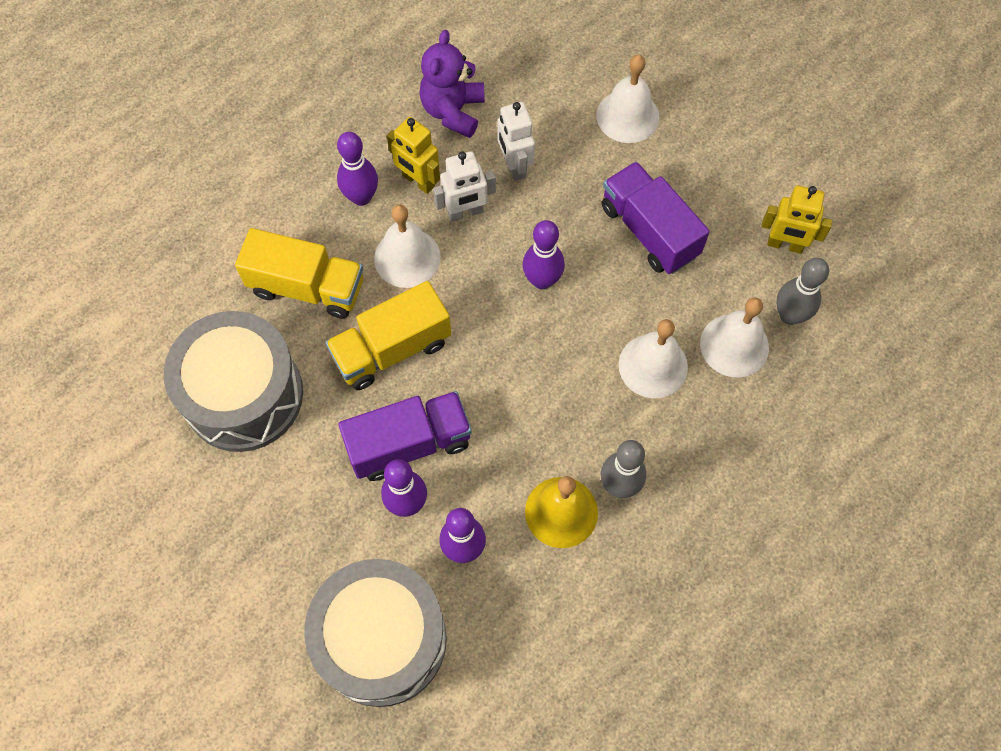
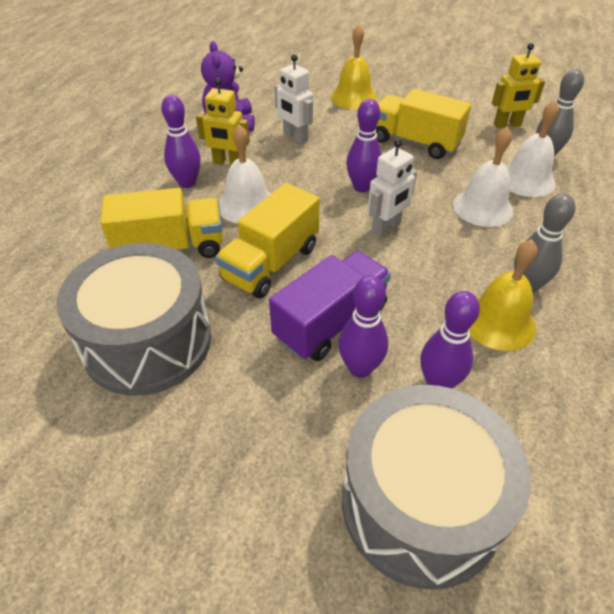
camera: 25 degrees left, 20 degrees down
(465, 213) = (276, 169): white robot -> white robot (386, 228)
(627, 116) = (353, 97): white bell -> yellow bell
(649, 231) = (415, 142): purple truck -> yellow truck

